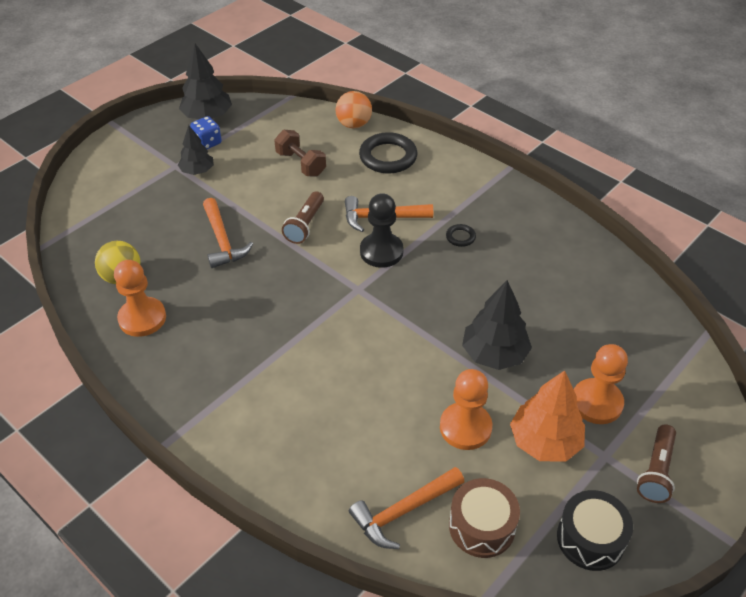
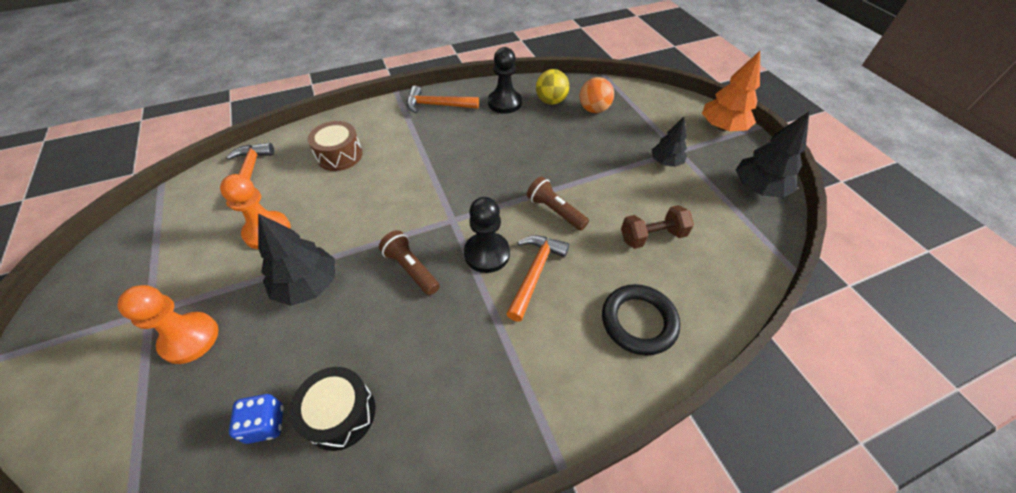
camera: 115 degrees right, 5 degrees up
(142, 318) = (504, 103): orange pawn -> black pawn
(207, 143) = (710, 178): blue dice -> blue dice (266, 424)
(222, 241) = (562, 156): orange hammer -> orange hammer (437, 105)
(354, 124) = (717, 311): orange ball -> orange ball (594, 110)
(460, 237) = (465, 332): black ring -> none
(482, 526) = (197, 206): brown drum -> brown drum (339, 155)
(544, 442) = (204, 276): orange tree -> orange tree (722, 127)
(590, 538) = (117, 262): black drum -> black drum (340, 414)
(656, 471) = (95, 343): brown flashlight -> brown flashlight (411, 269)

